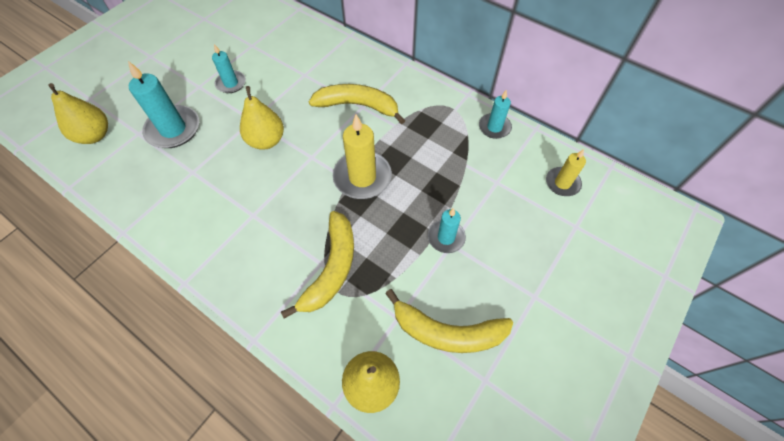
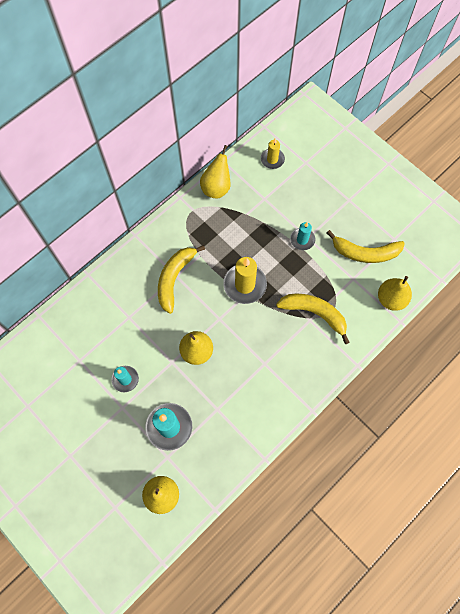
camera: 80 degrees left, 10 degrees up
(446, 332) = (365, 253): yellow banana -> yellow banana turned 75 degrees clockwise
(494, 127) = (216, 187): turquoise candle -> yellow pear

